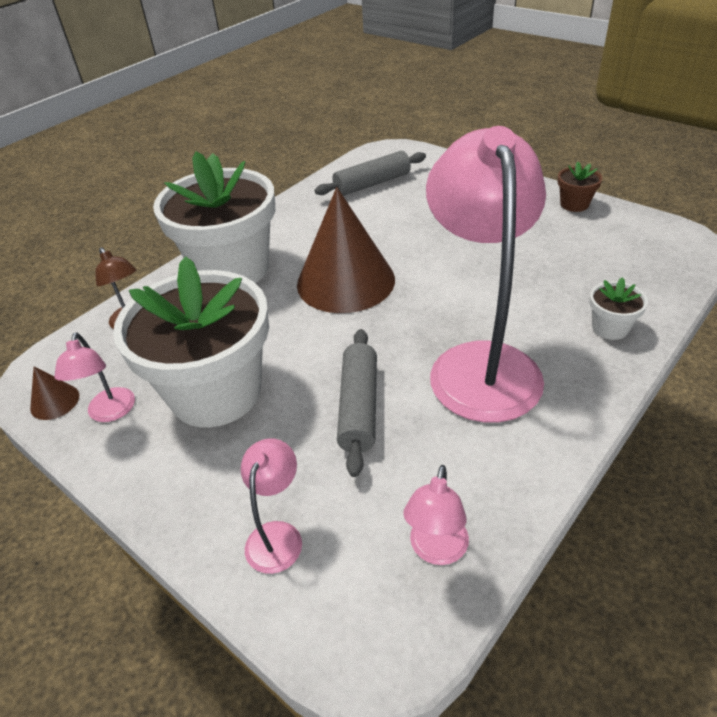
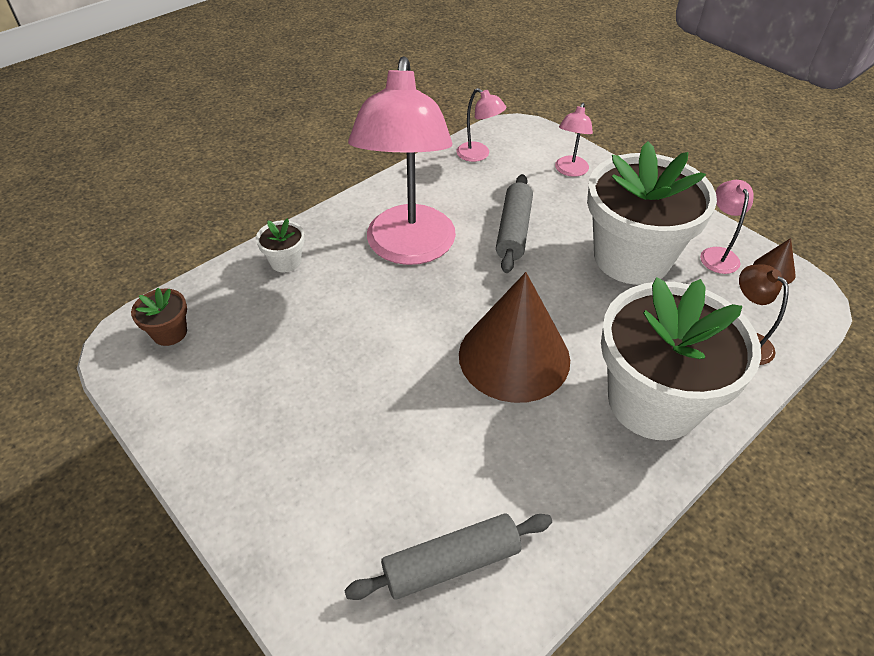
camera: 175 degrees left, 5 degrees up
(436, 550) = (478, 155): pink lamp -> pink lamp turned 105 degrees clockwise
(574, 204) = (187, 435): brown flower pot -> brown flower pot (170, 332)

